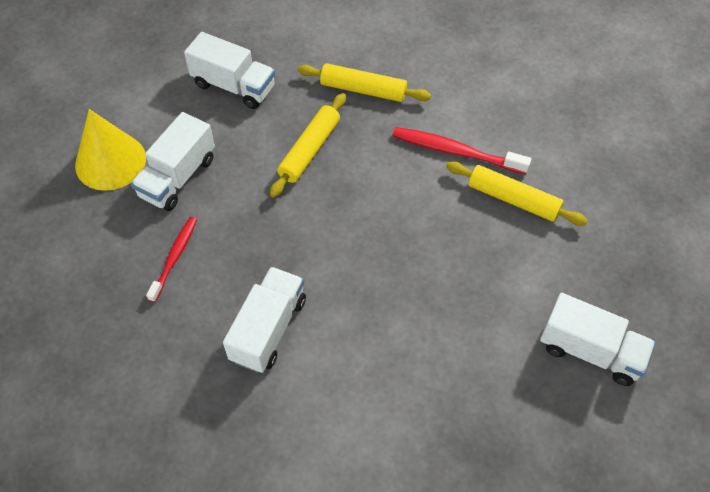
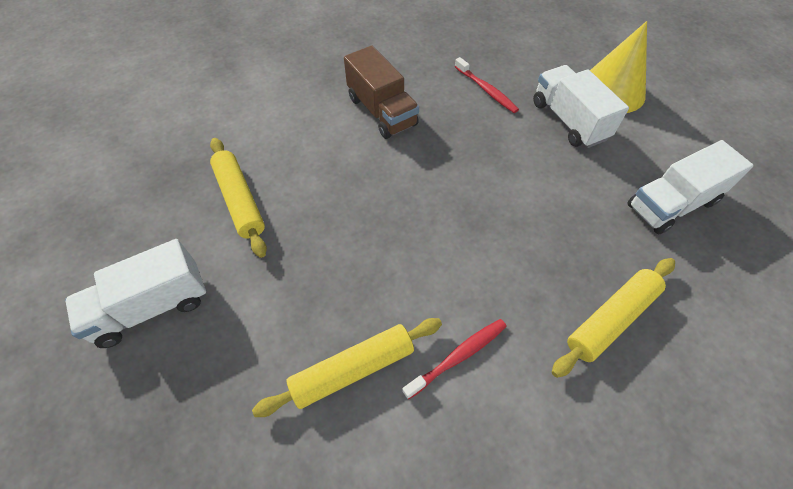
camera: 125 degrees right, 0 degrees up
(268, 329) = (381, 111): white truck -> brown truck
(309, 150) = (545, 222): yellow rolling pin -> yellow rolling pin (240, 200)
(456, 151) = (458, 356): red toothbrush -> red toothbrush, size x0.67

